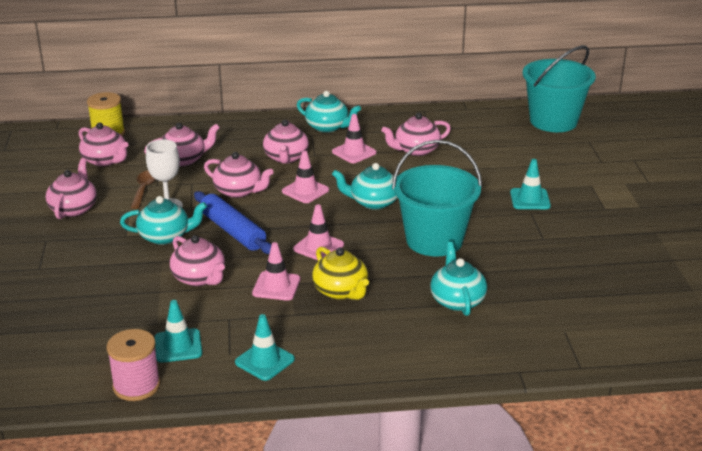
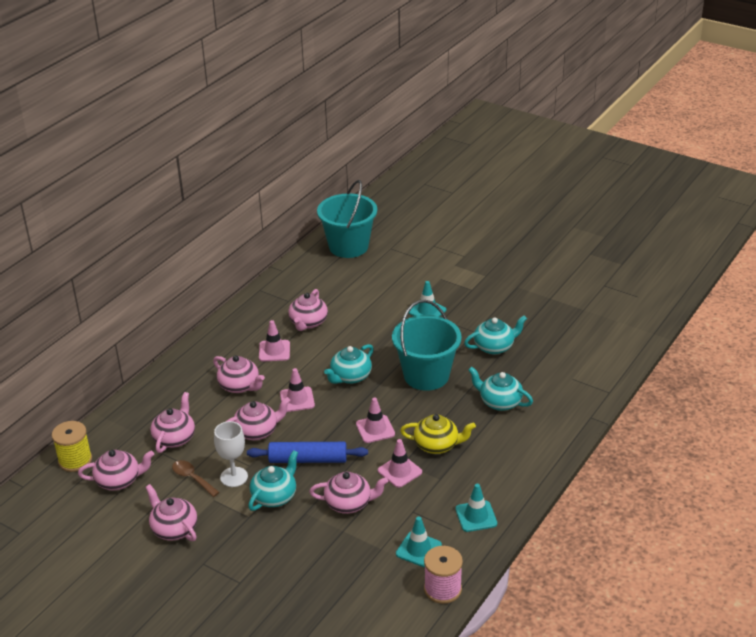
camera: 50 degrees left, 5 degrees up
(328, 127) = (222, 344): turquoise teapot -> turquoise teapot (494, 347)

